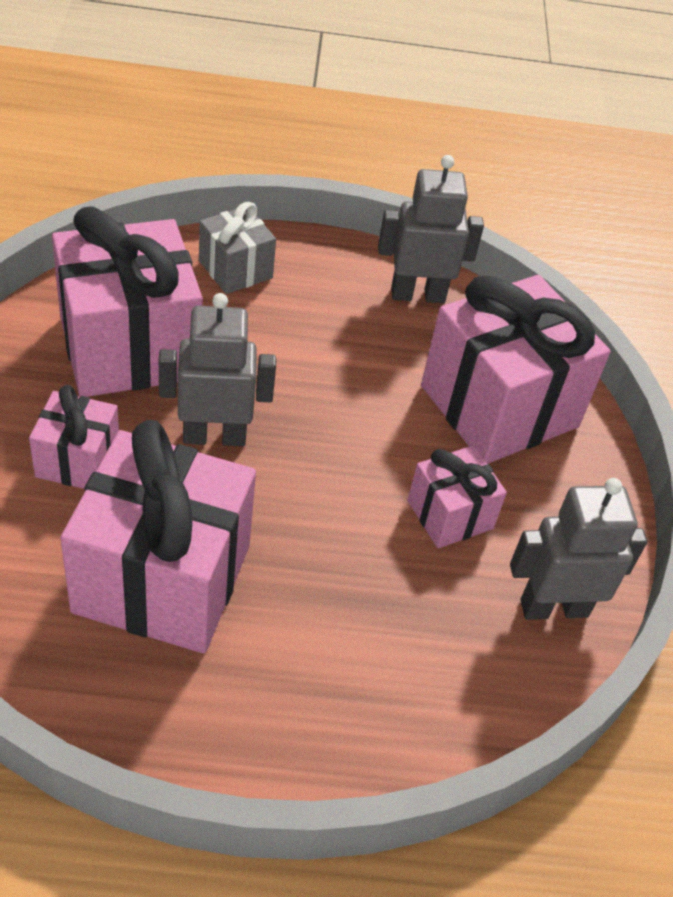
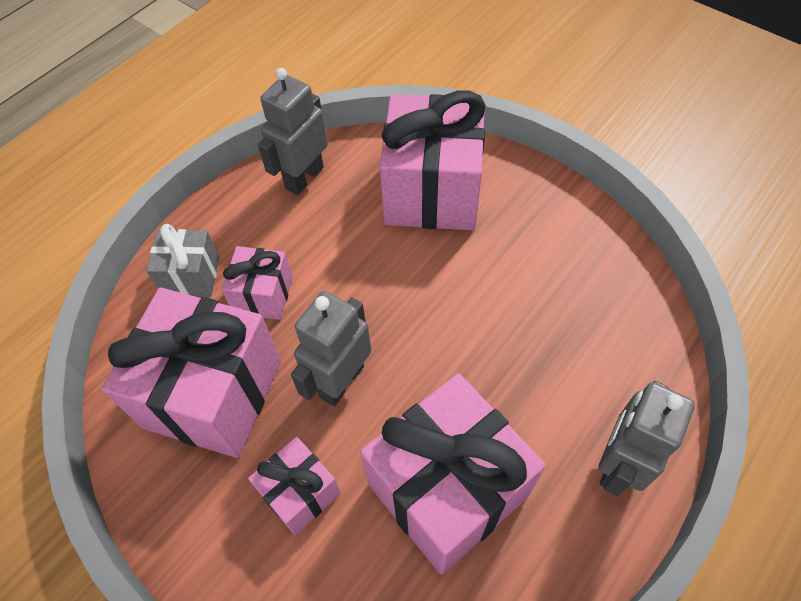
camera: 45 degrees left, 10 degrees up
(450, 514) = (501, 274): pink gift -> pink gift (263, 295)
(553, 607) = (604, 261): grey robot -> grey robot (617, 464)

